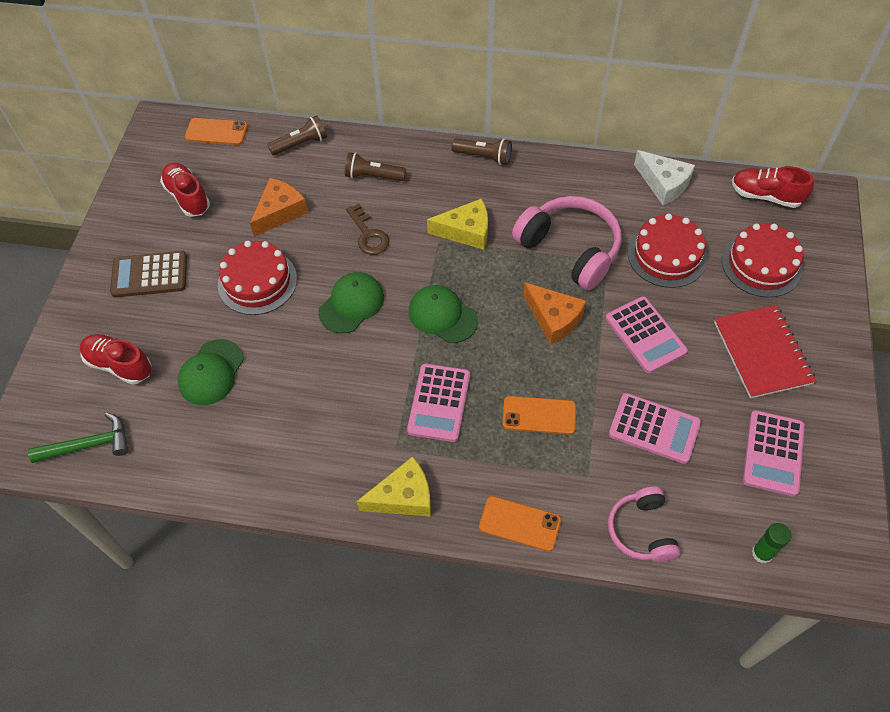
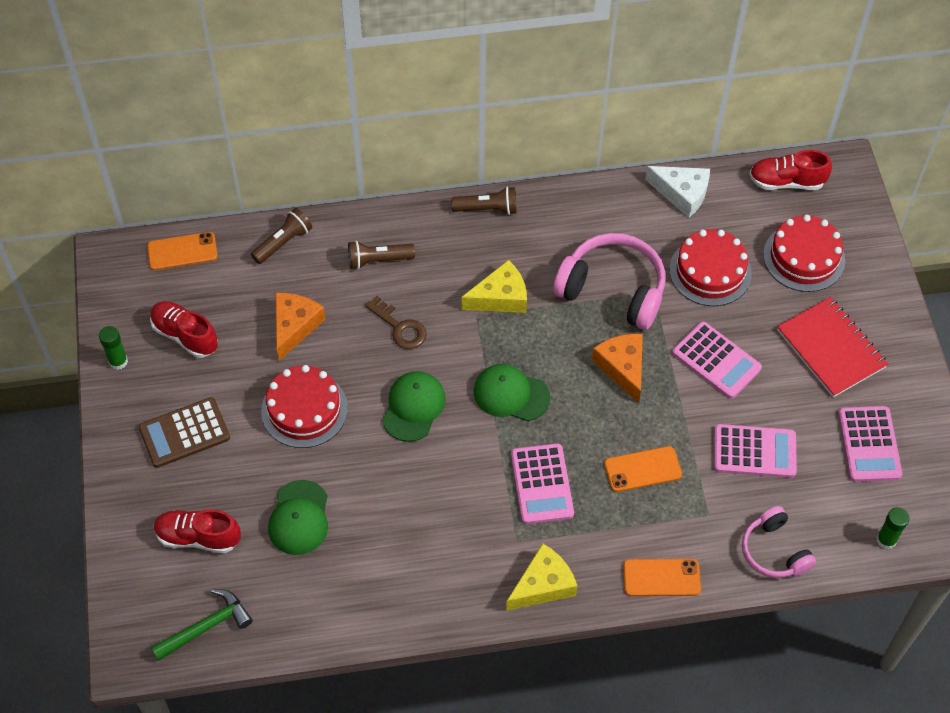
camera: 20 degrees left, 0 degrees up
(125, 204) = (118, 361): none -> green glue stick
(554, 318) = (622, 367): orange cheese -> orange cheese turned 135 degrees counterclockwise

